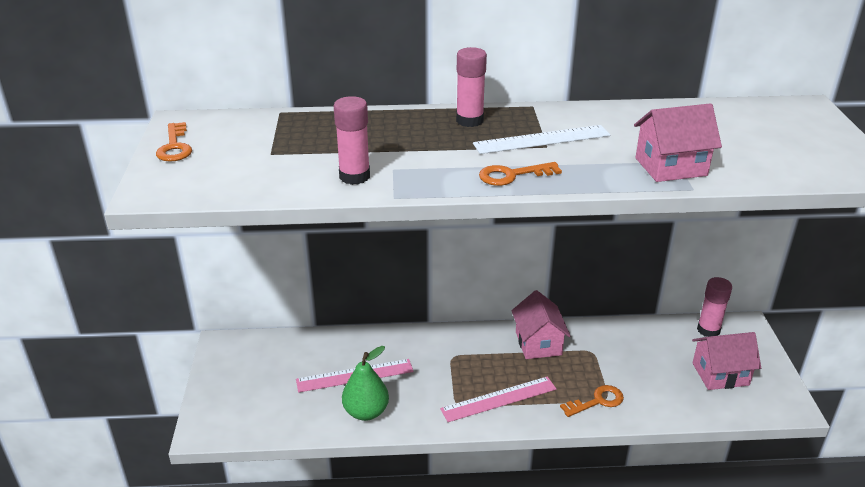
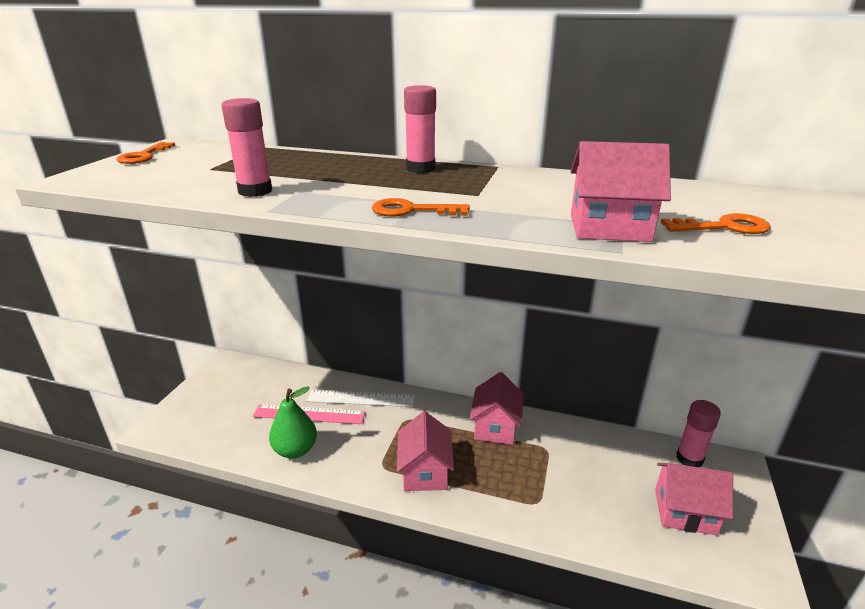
camera: 20 degrees right, 5 degrees down
(498, 399) = (425, 472): pink ruler -> pink house
(541, 139) = (478, 189): white ruler -> white ruler (361, 398)
(597, 401) = (526, 503): orange key -> orange key (724, 227)

